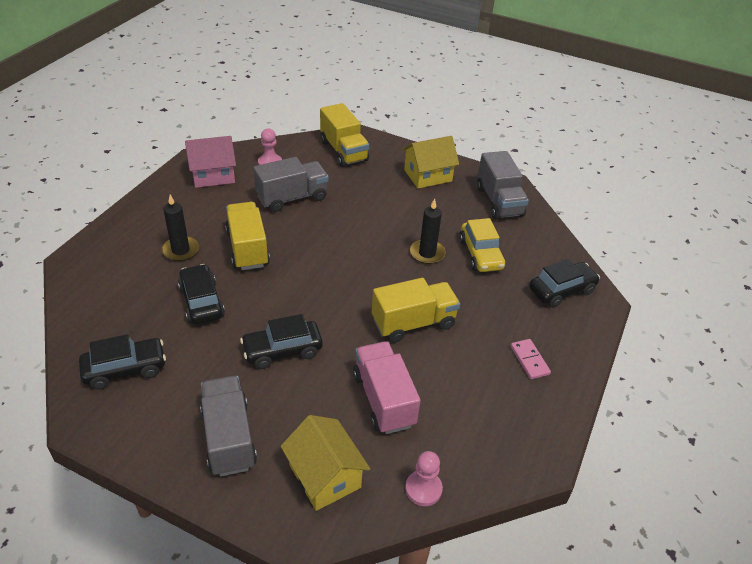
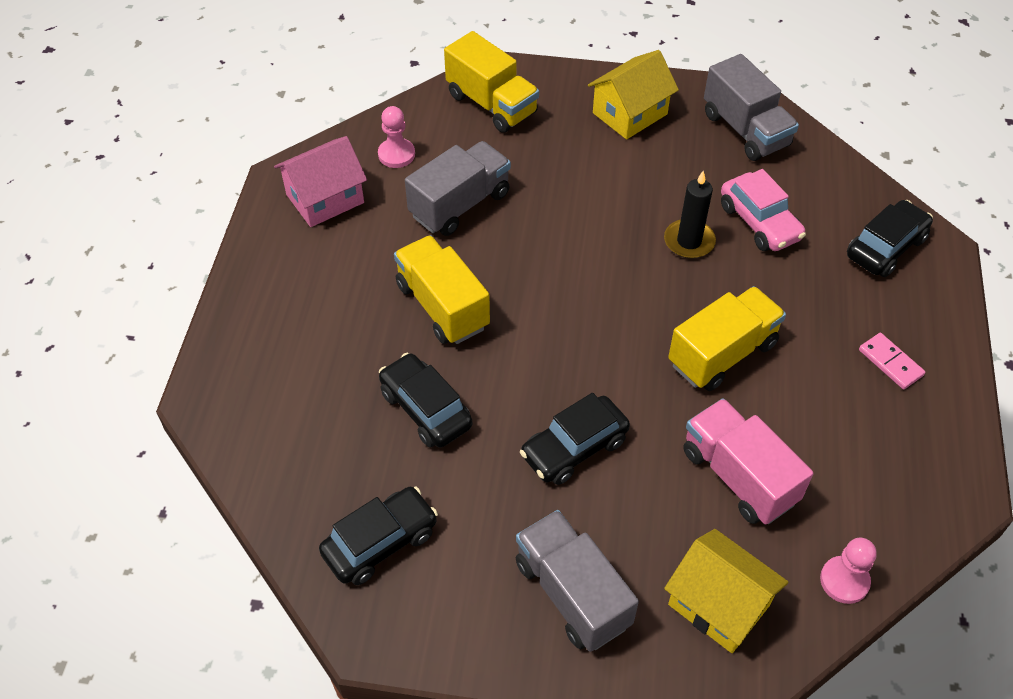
camera: 15 degrees left, 10 degrees up
(180, 250) = (349, 337): black candle -> none
(480, 254) = (759, 222): yellow car -> pink car

